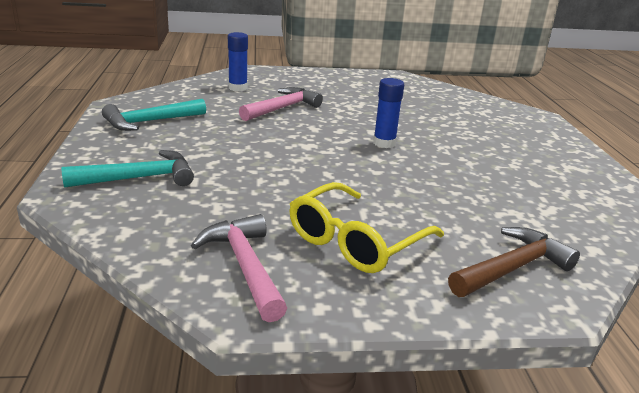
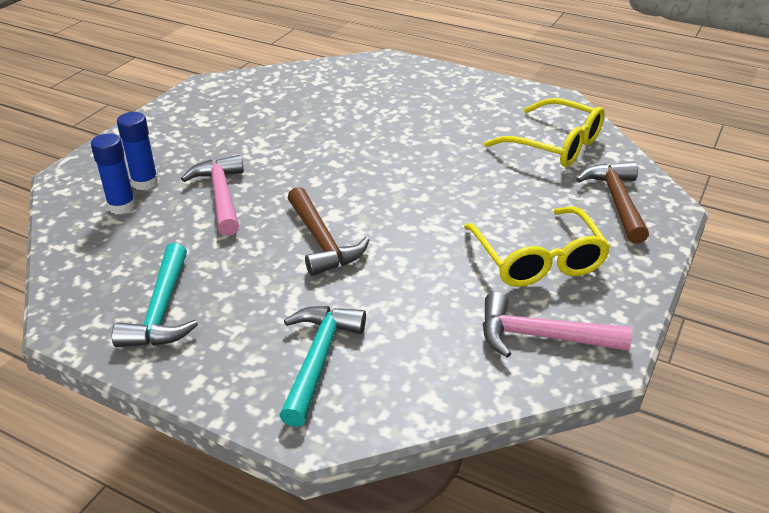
camera: 55 degrees left, 10 degrees up
(271, 148) = (322, 241): none -> brown hammer
(384, 143) = (369, 167): blue glue stick -> blue glue stick (145, 183)
(552, 213) = (555, 145): none -> yellow glasses

